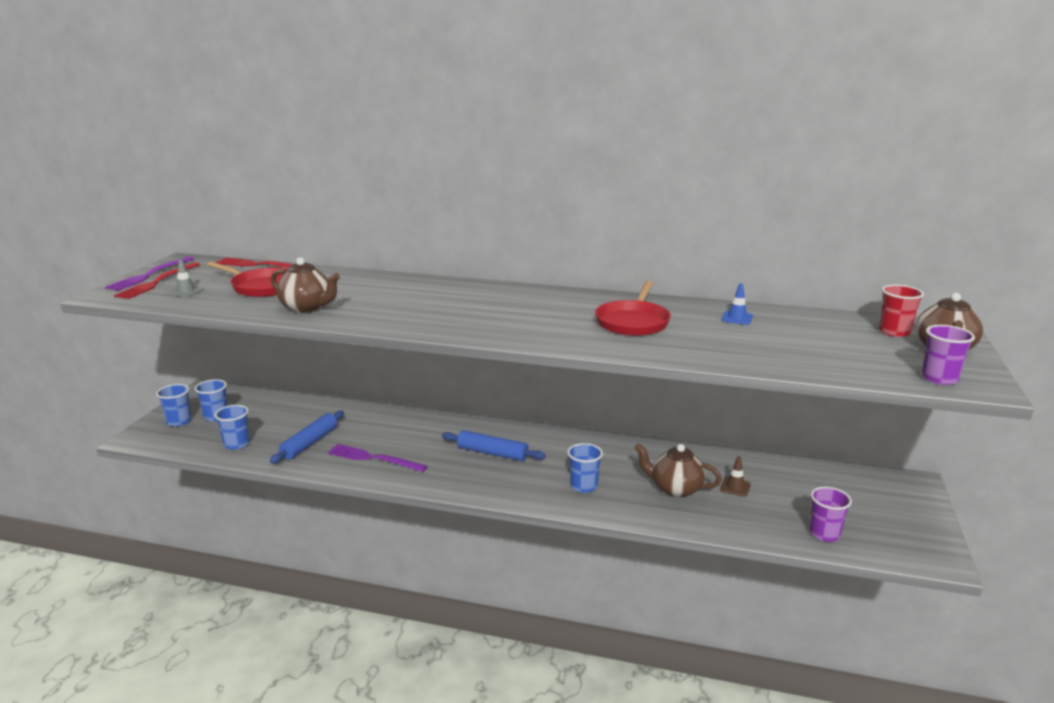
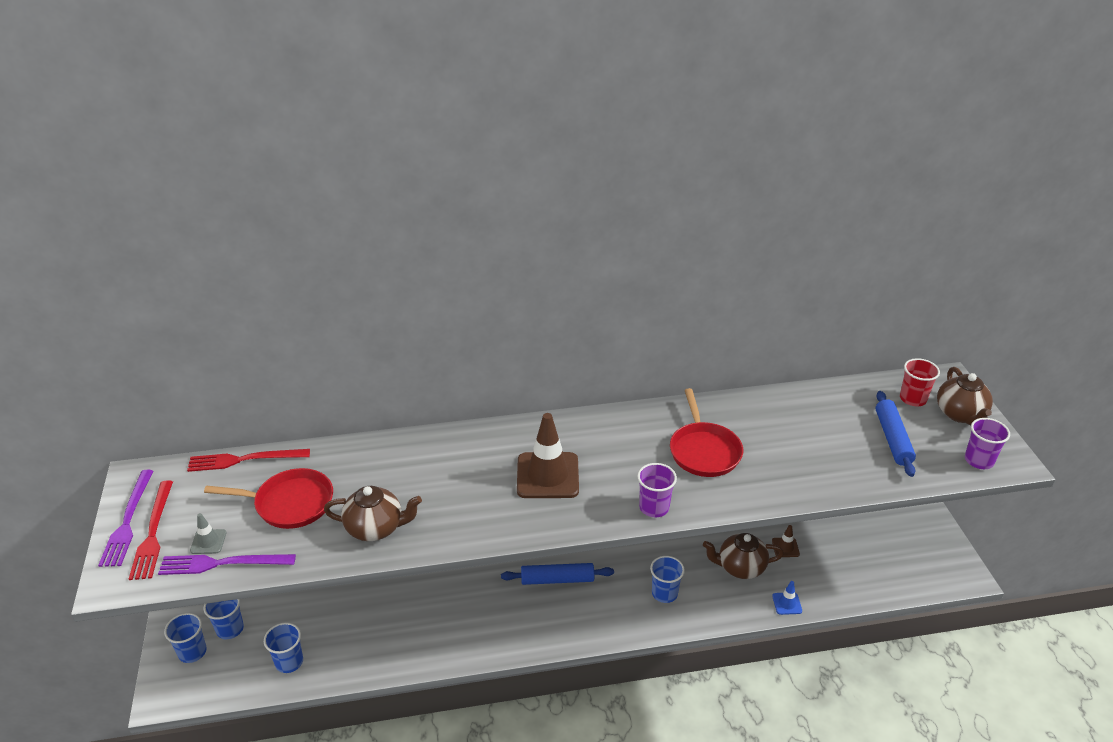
camera: 25 degrees left, 15 degrees up
(310, 443) = (367, 631): blue rolling pin -> blue rolling pin (893, 439)
(373, 458) = (449, 629): purple fork -> purple fork (222, 563)
(475, 309) = (547, 475): none -> brown traffic cone
(737, 318) = (784, 416): blue traffic cone -> blue traffic cone (787, 603)
(824, 534) = (877, 578): purple cup -> purple cup (654, 507)

